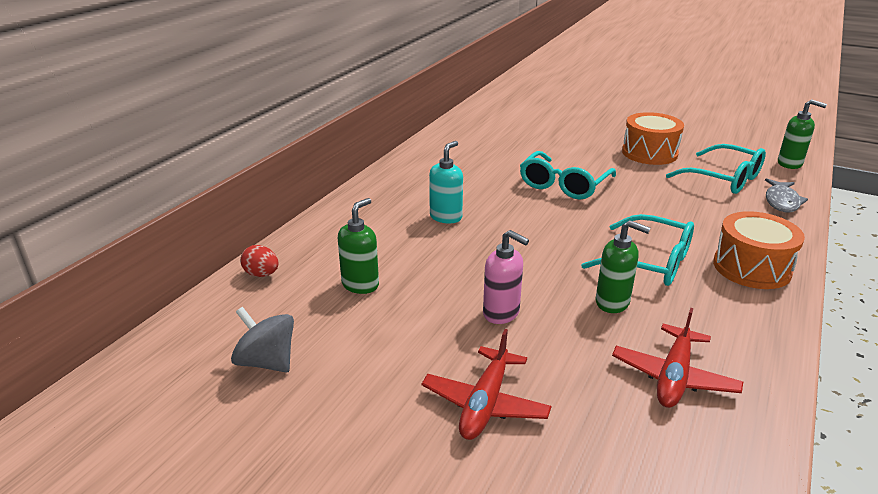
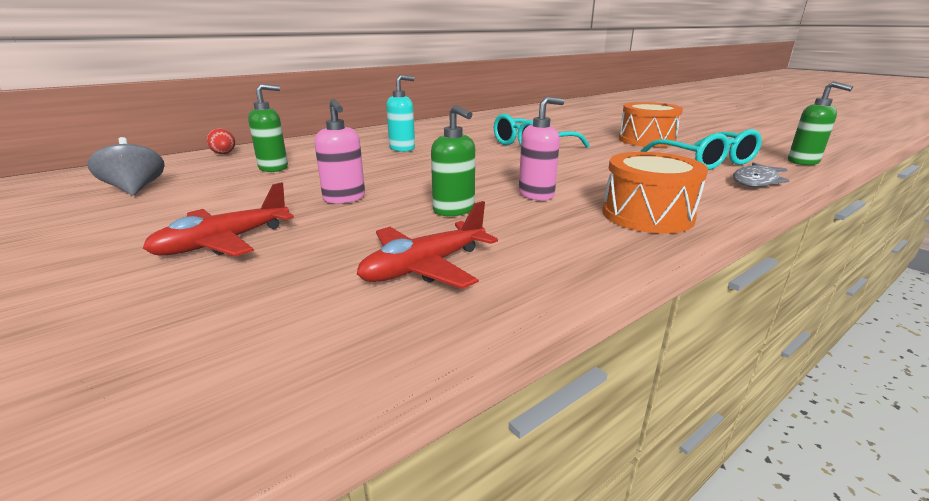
camera: 25 degrees right, 5 degrees down
(649, 262) = (536, 194): turquoise glasses -> pink soap dispenser

